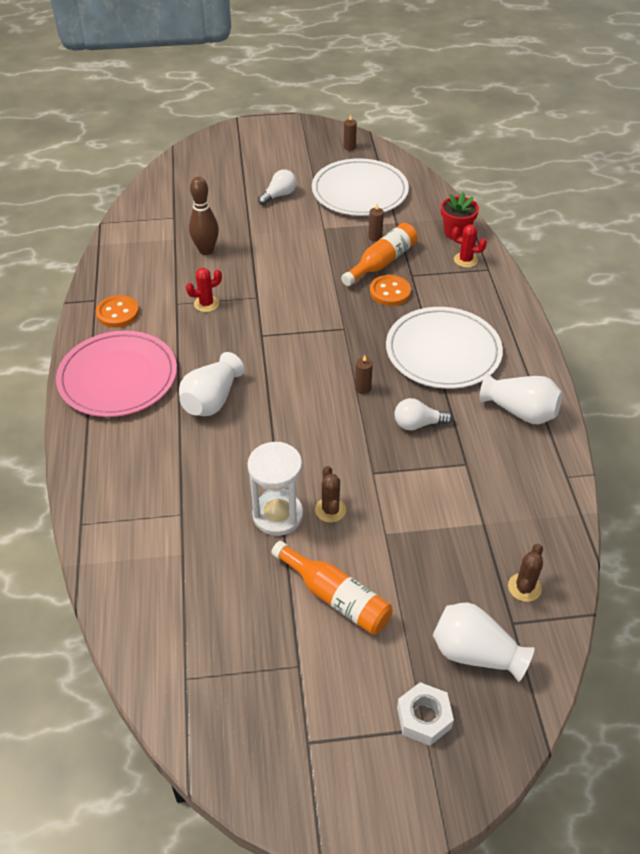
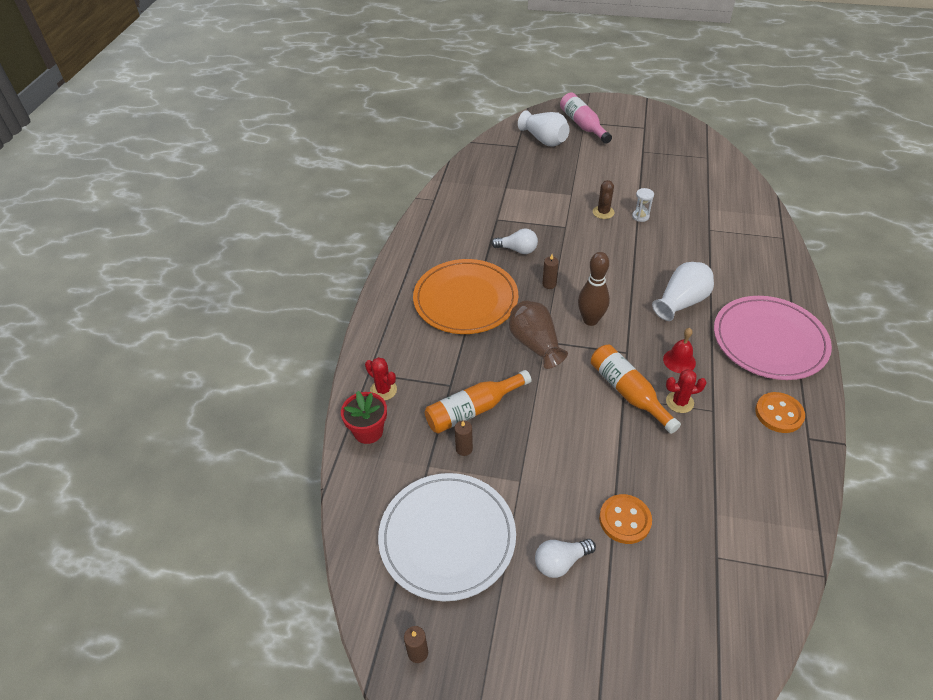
camera: 160 degrees left, 0 degrees up
(206, 250) = (675, 481): brown bowling pin -> brown bowling pin (590, 320)
(209, 338) = (679, 361): none -> red bell
(277, 515) = (640, 216): white hourglass -> white hourglass, size x0.48
(336, 597) = (613, 172): orange bottle -> orange bottle (628, 392)
(352, 323) = (535, 344): none -> brown vase
(390, 292) = (482, 370): orange button -> orange button (625, 520)
(424, 717) = (583, 125): white nut -> pink bottle
(443, 351) = (465, 299): white plate -> orange plate
(520, 411) = (435, 242): white vase -> none
(524, 587) = (500, 157): brown cactus -> none

